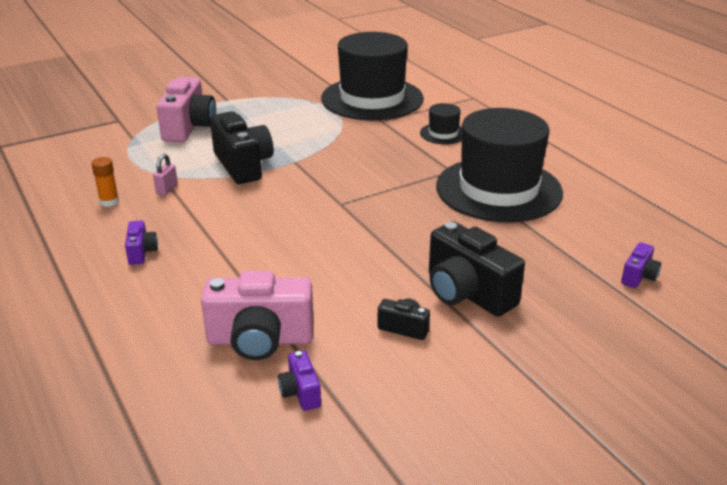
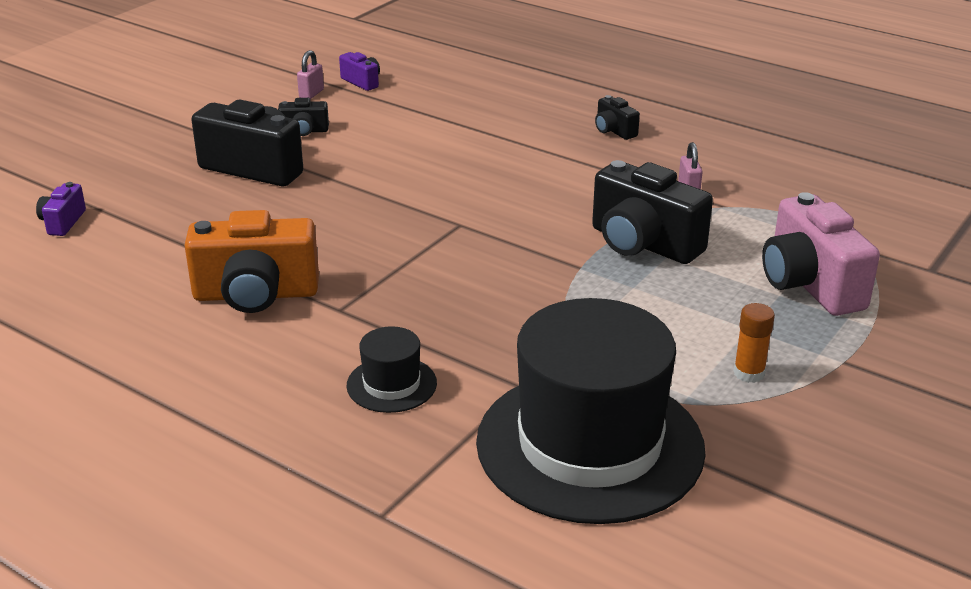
camera: 155 degrees right, 0 degrees up
(109, 201) = (728, 164): orange glue stick -> orange glue stick (749, 373)
(141, 252) = (614, 131): purple camera -> black camera
(260, 340) = (424, 100): pink camera -> none
(368, 387) = (311, 94): none -> pink padlock
(498, 189) = (256, 294): black hat -> orange camera

